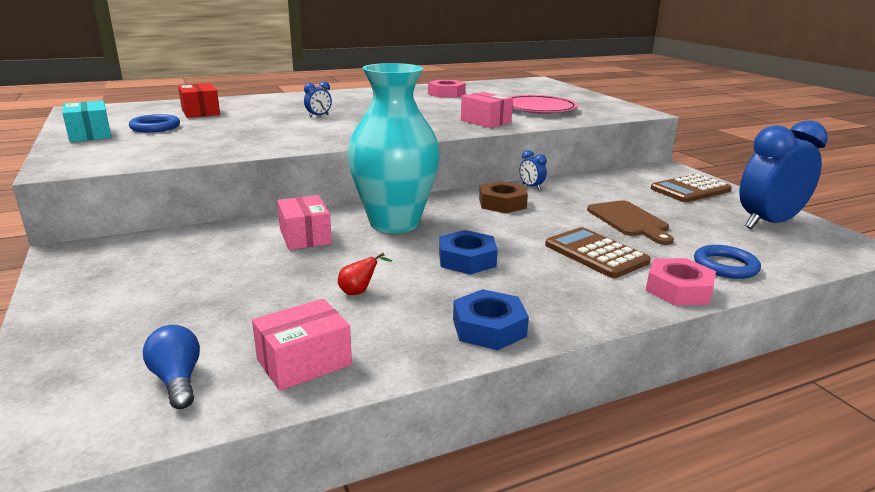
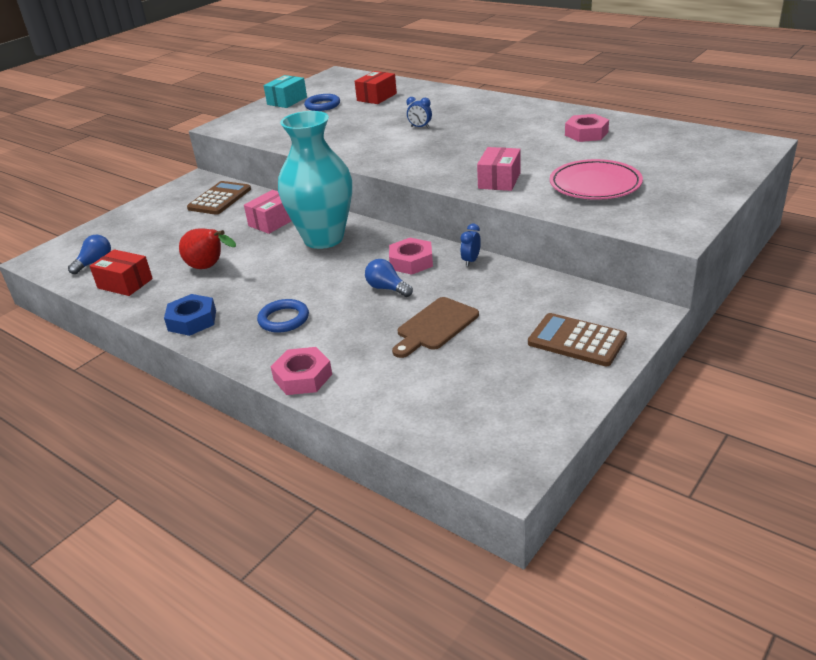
camera: 65 degrees right, 10 degrees up
(304, 362) = (125, 283): pink box -> red box
(359, 291) = (209, 267): red pear -> red pear, size x1.94
(467, 259) = (284, 283): blue nut -> none
(502, 203) = (411, 261): brown nut -> pink nut
(541, 221) = (387, 288): none -> blue light bulb
(596, 253) = (342, 328): brown calculator -> brown calculator (220, 199)
(725, 266) = (371, 392): blue ring -> blue ring (283, 319)
(768, 223) = (517, 403): blue clock -> none

